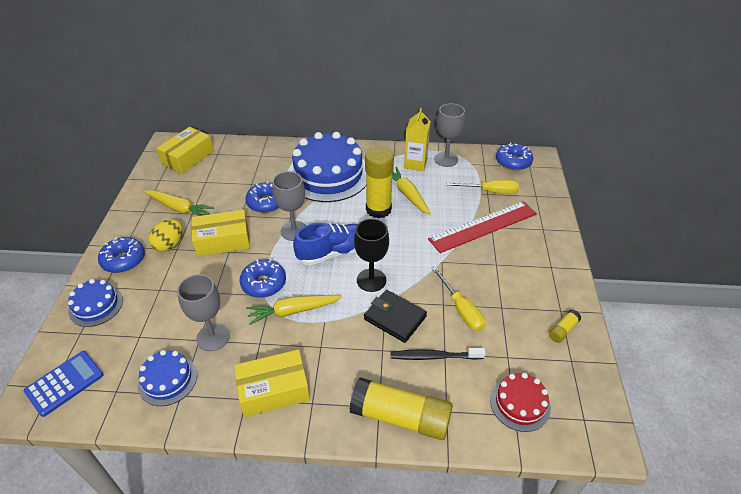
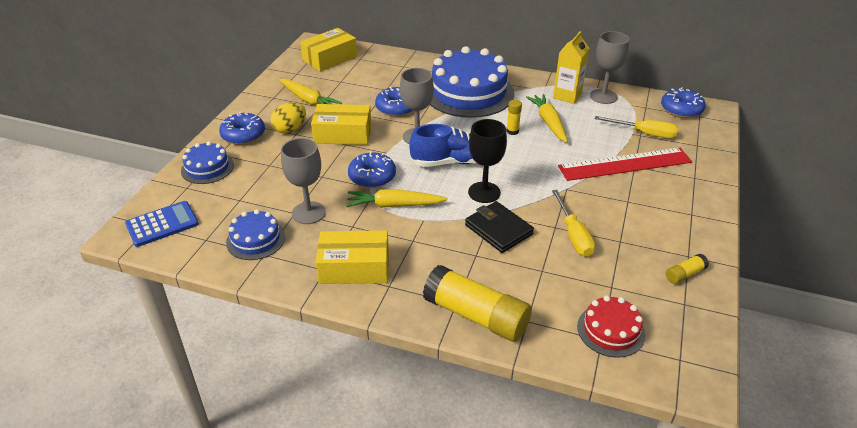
camera: 15 degrees right, 5 degrees down
(378, 209) = (512, 131): yellow glue stick -> yellow glue stick, size x0.45
(434, 356) = (529, 271): black toothbrush -> none

